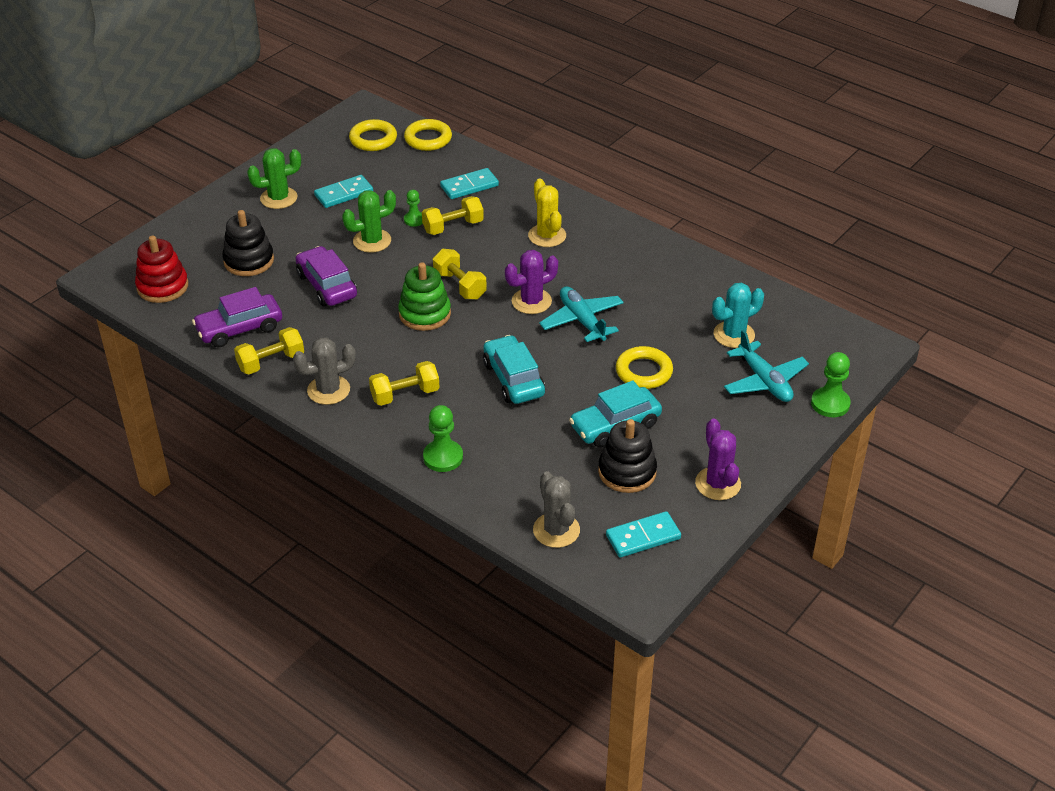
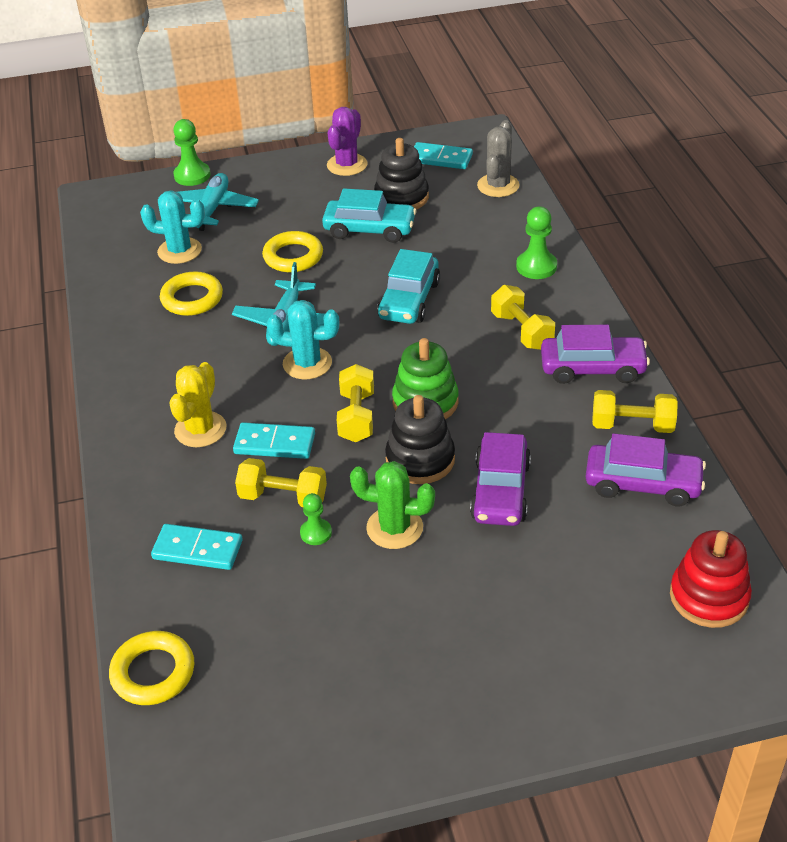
camera: 140 degrees left, 0 degrees up
(249, 261) = (570, 580): black stacking toy -> black stacking toy (420, 459)
(278, 198) = (454, 675): green cactus -> none
(328, 390) = (592, 368): grey cactus -> purple car
(344, 194) = (361, 630): turquoise domino -> turquoise domino (274, 443)
(373, 139) = (224, 721): yellow ring -> yellow ring (192, 298)
(405, 394) = (521, 331): yellow dumbbell -> yellow dumbbell turned 45 degrees clockwise
(531, 301) = (307, 363): purple cactus -> turquoise cactus

